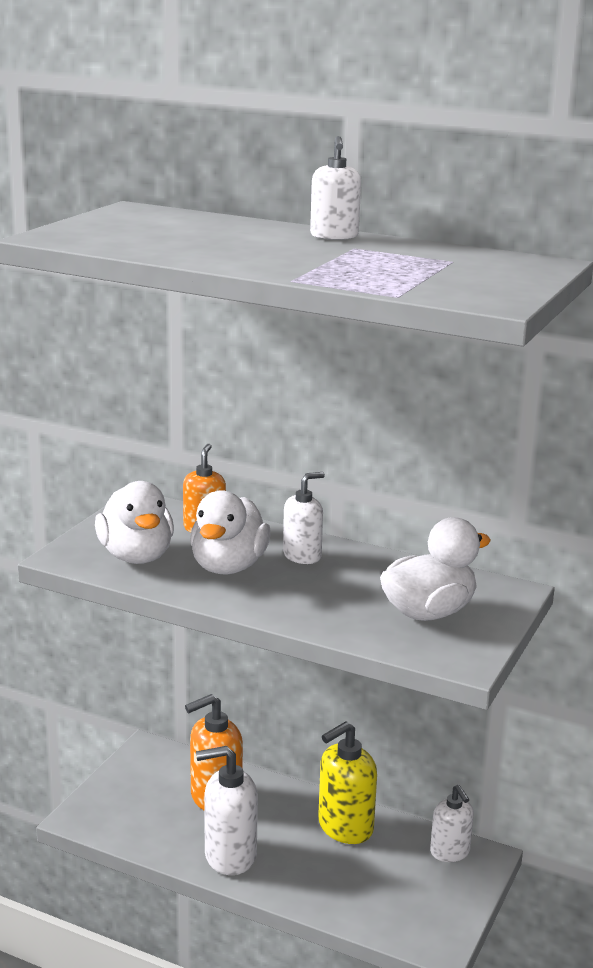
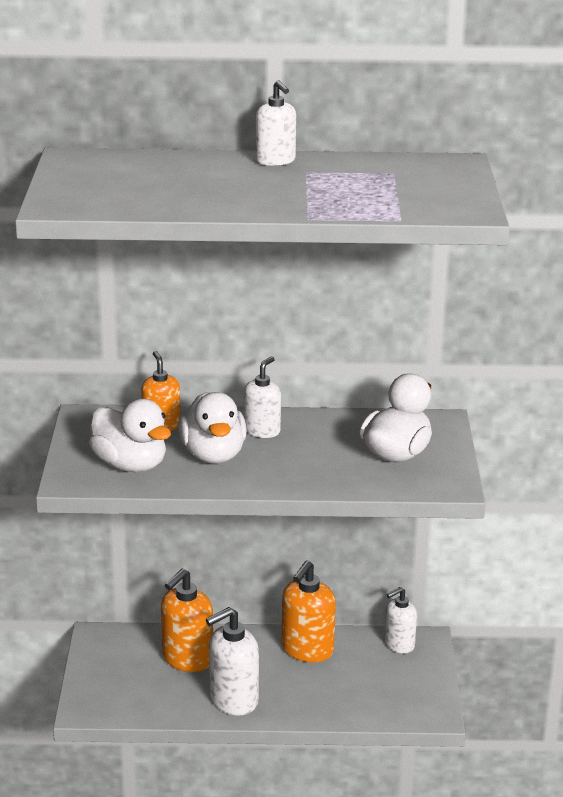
camera: 25 degrees left, 5 degrees up
(345, 827) = (307, 650): yellow soap dispenser -> orange soap dispenser
(450, 852) = (399, 644): white soap dispenser -> white soap dispenser turned 105 degrees clockwise

